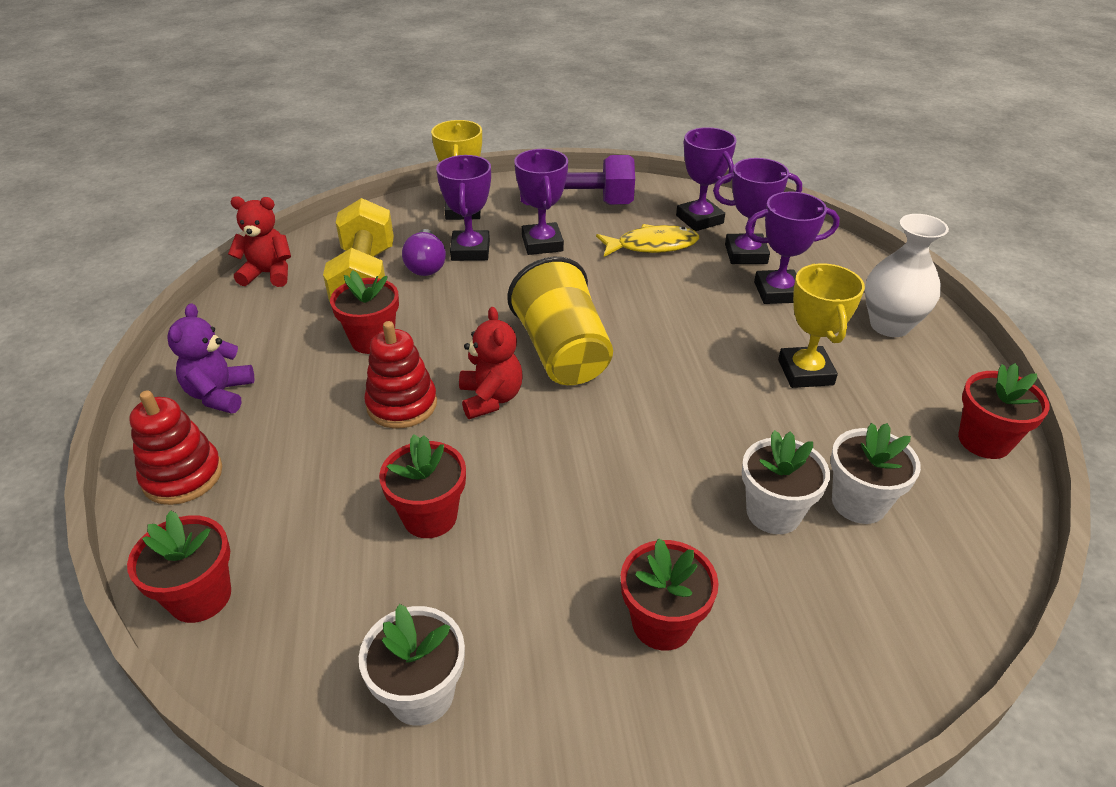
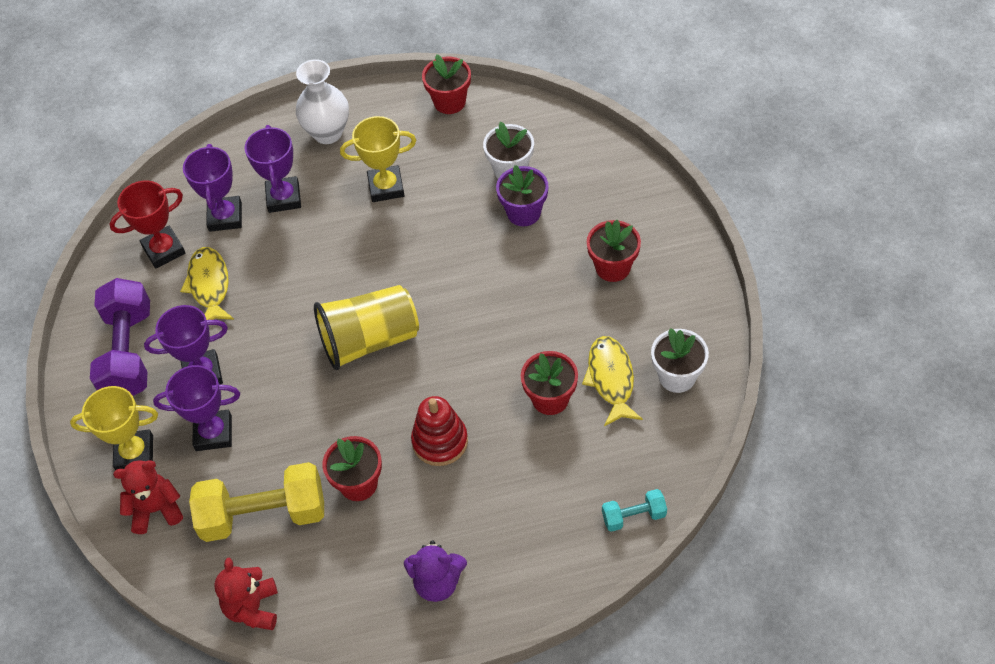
camera: 90 degrees left, 15 degrees up
(183, 476) = (531, 572): red stacking toy -> none
(200, 597) = (633, 516): red flower pot -> turquoise dumbbell
(426, 265) = (239, 467): purple light bulb -> none
(442, 595) = (611, 379): none -> yellow fish
(491, 398) = (428, 382): red teddy bear -> red teddy bear (156, 509)
(699, 219) = (164, 250): purple trophy -> red trophy
(773, 513) = (523, 212): white flower pot -> purple flower pot

